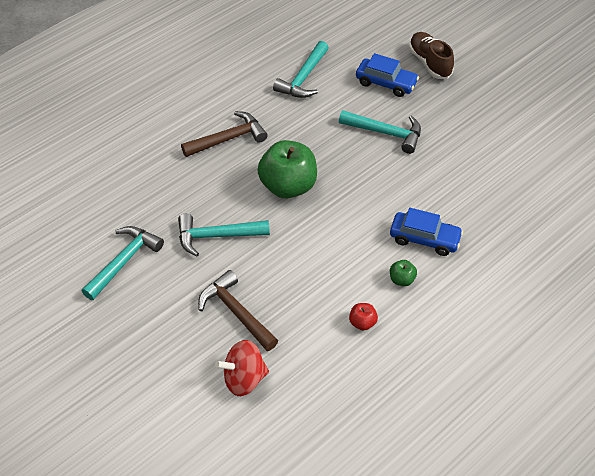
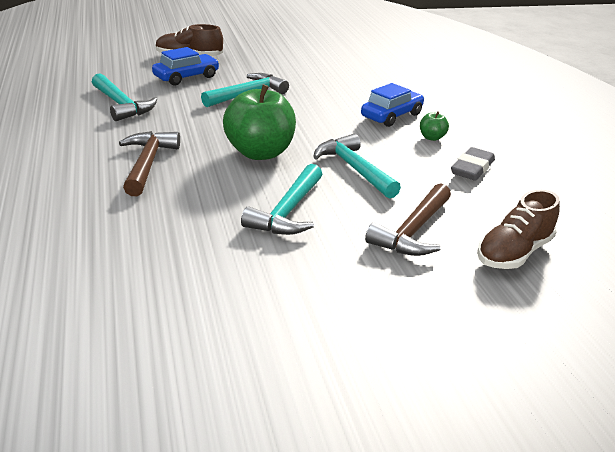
camera: 65 degrees left, 20 degrees down
(124, 261) = (264, 290): turquoise hammer -> turquoise hammer (354, 169)
(236, 312) = (413, 231): brown hammer -> brown hammer turned 45 degrees counterclockwise
(244, 378) = (513, 253): red spinning top -> brown shoe
(362, 322) = (472, 168): red apple -> grey eraser

